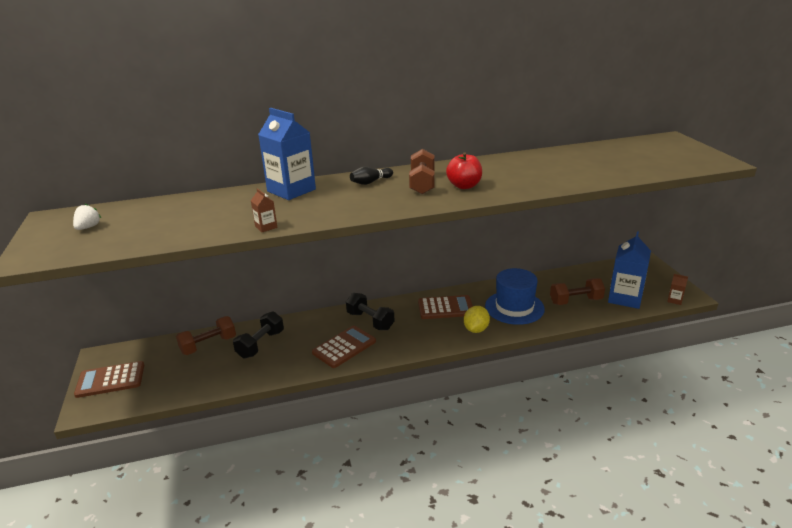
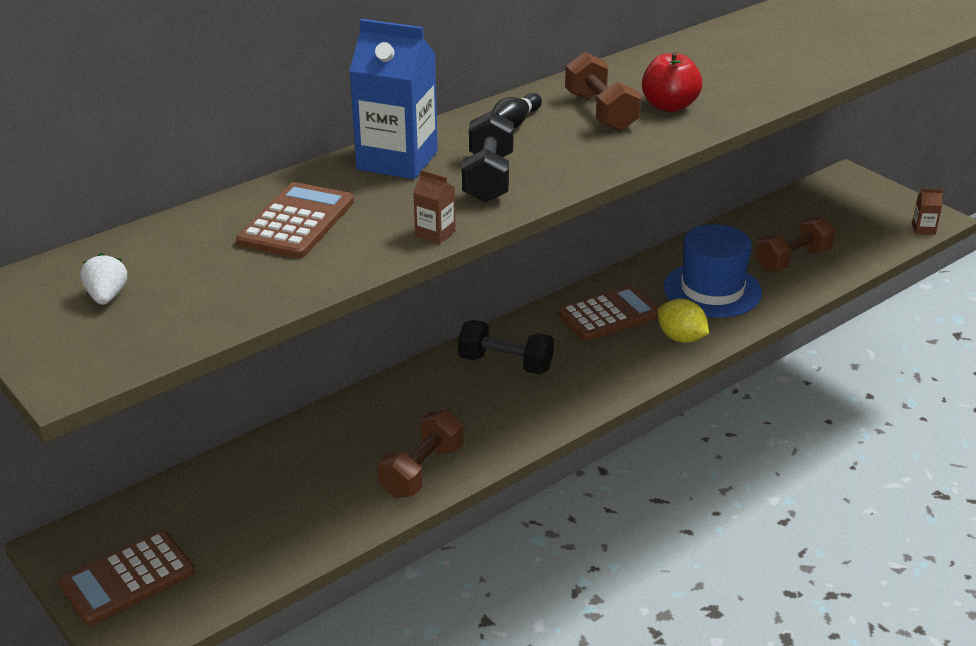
camera: 25 degrees left, 5 degrees up
(208, 345) = (257, 473): brown dumbbell -> brown dumbbell (422, 471)
(261, 344) = (352, 448): black dumbbell -> black dumbbell (488, 178)
(344, 347) = (498, 416): brown calculator -> brown calculator (296, 222)
(476, 329) = (681, 338): yellow lemon -> yellow lemon turned 45 degrees counterclockwise
(625, 298) = (856, 240): blue carton -> none

